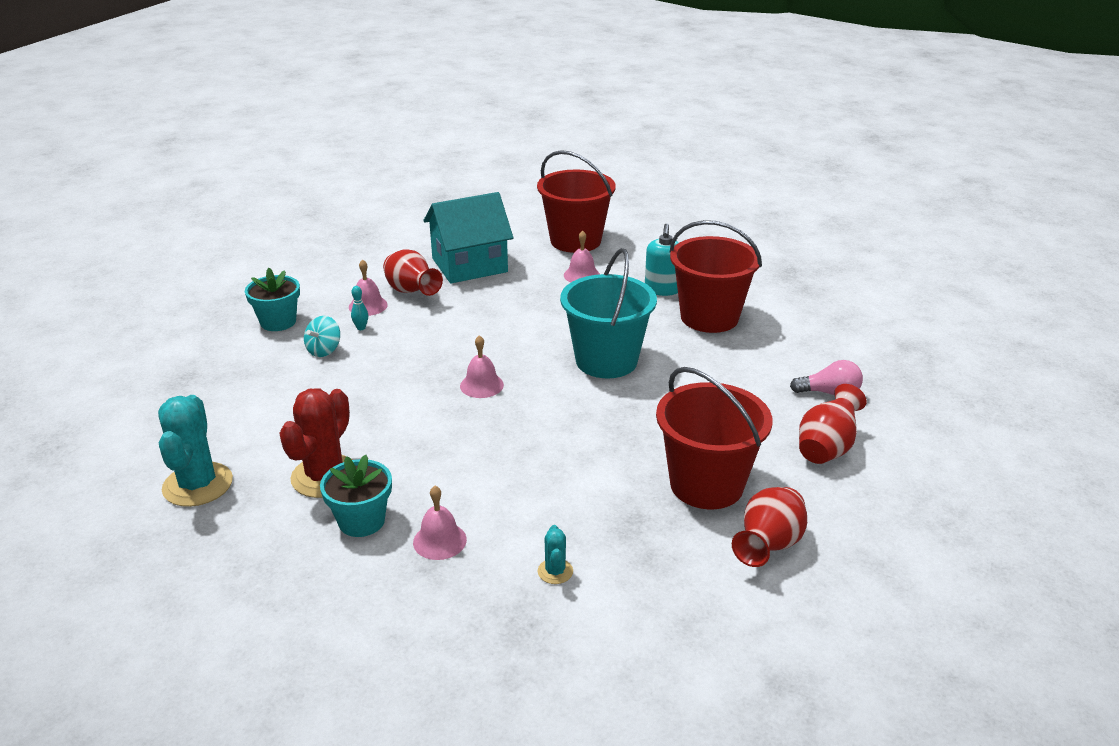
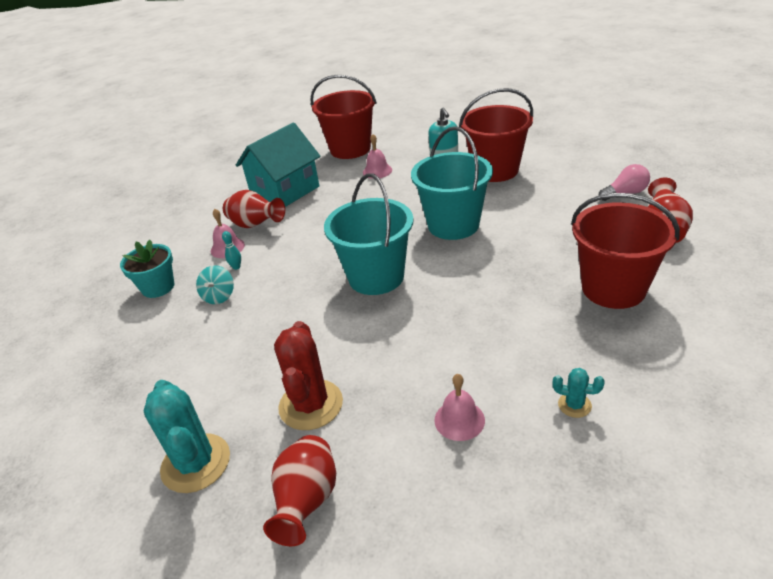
camera: 20 degrees left, 5 degrees up
(361, 521) = (377, 431): turquoise flower pot -> none
(481, 385) = (376, 277): pink bell -> turquoise bucket
(555, 571) = (574, 405): turquoise cactus -> turquoise cactus turned 45 degrees counterclockwise
(768, 546) = (701, 317): red vase -> red vase (307, 501)

